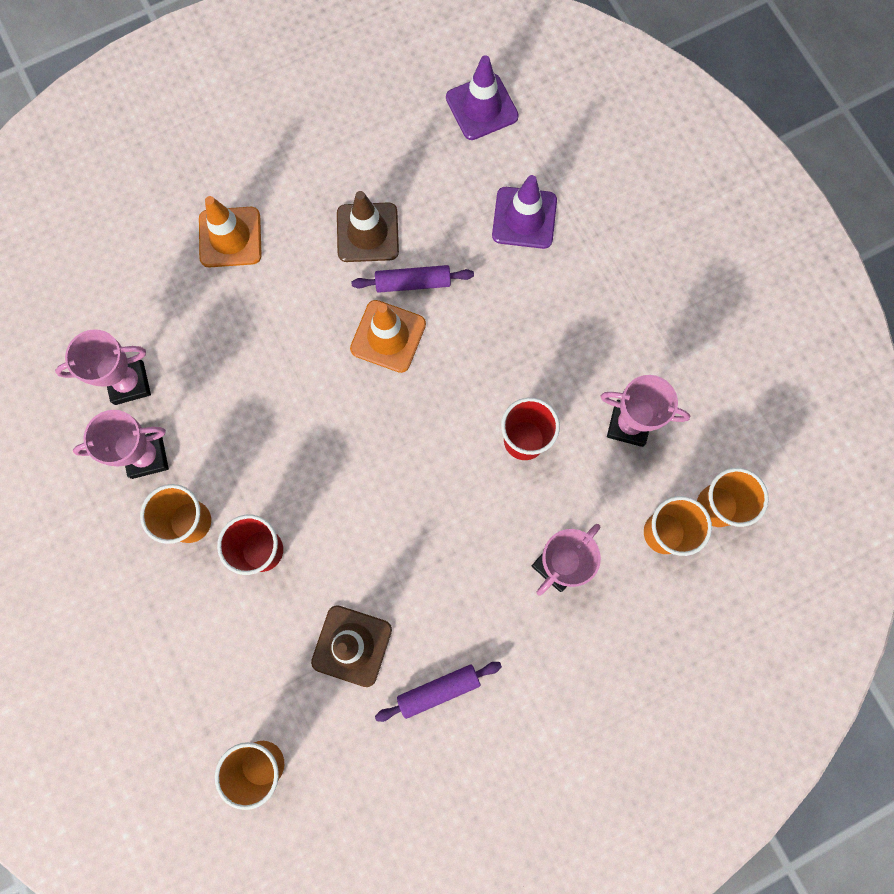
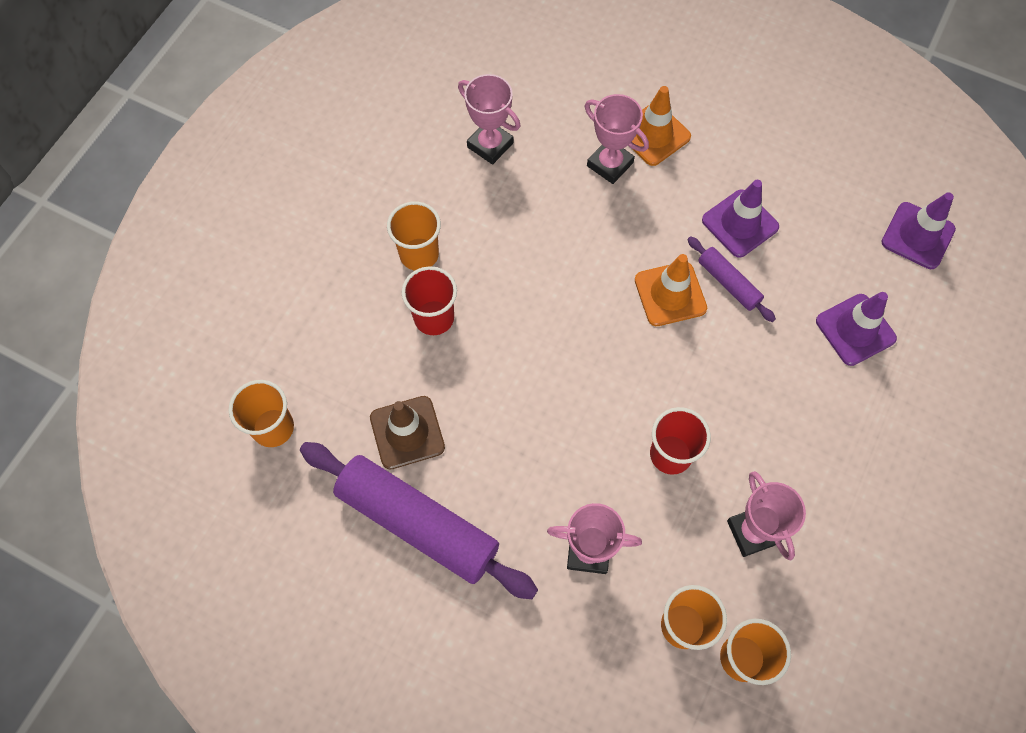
camera: 55 degrees right, 10 degrees down
(147, 456) = (445, 193): pink trophy -> pink trophy (610, 164)
(367, 232) = (740, 223): brown traffic cone -> purple traffic cone
(438, 690) = (418, 523): purple rolling pin -> purple rolling pin, size x2.09

